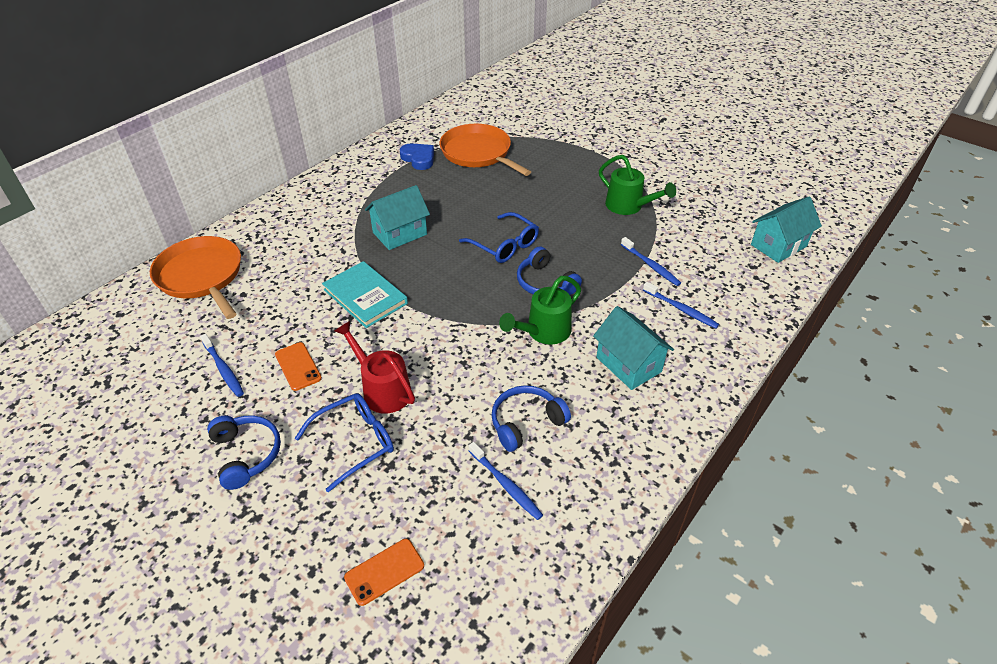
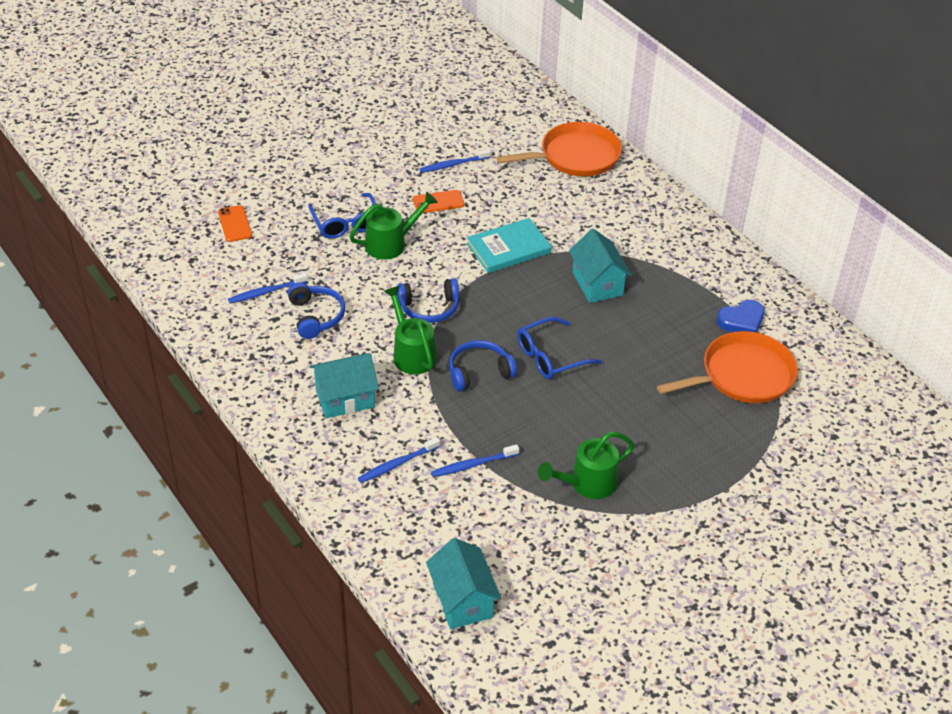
camera: 105 degrees right, 0 degrees up
(246, 454) = (362, 172): blue headphones -> blue headphones (429, 308)
(382, 389) = (391, 243): red watering can -> green watering can

